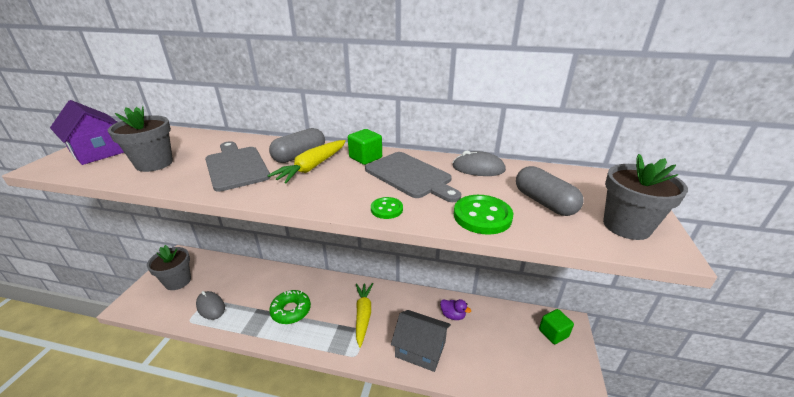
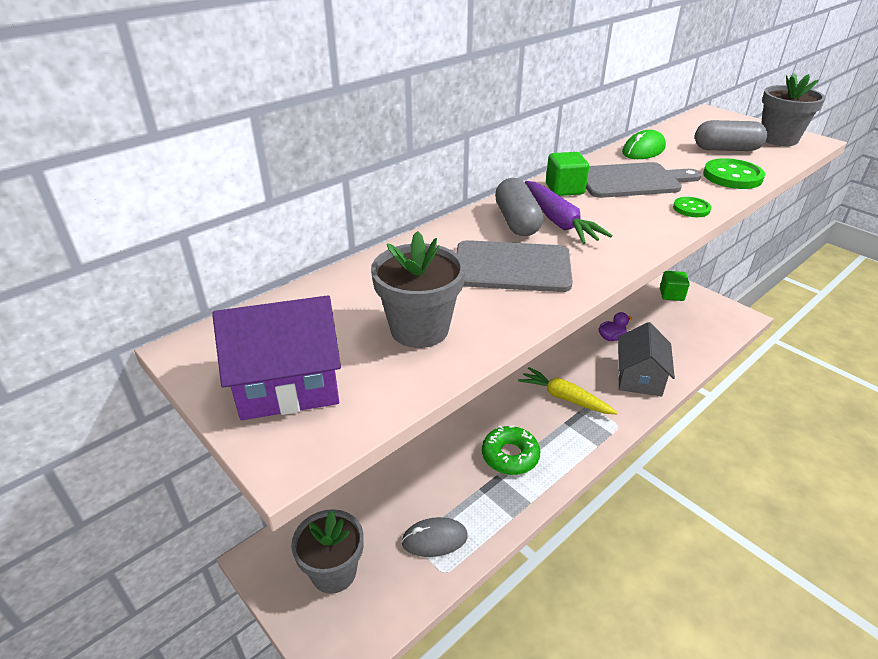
camera: 55 degrees left, 5 degrees up
(312, 167) = (559, 221): yellow carrot -> purple carrot
(420, 349) = (639, 377): grey house -> grey house turned 45 degrees counterclockwise
(478, 168) = (643, 150): grey mouse -> green mouse

